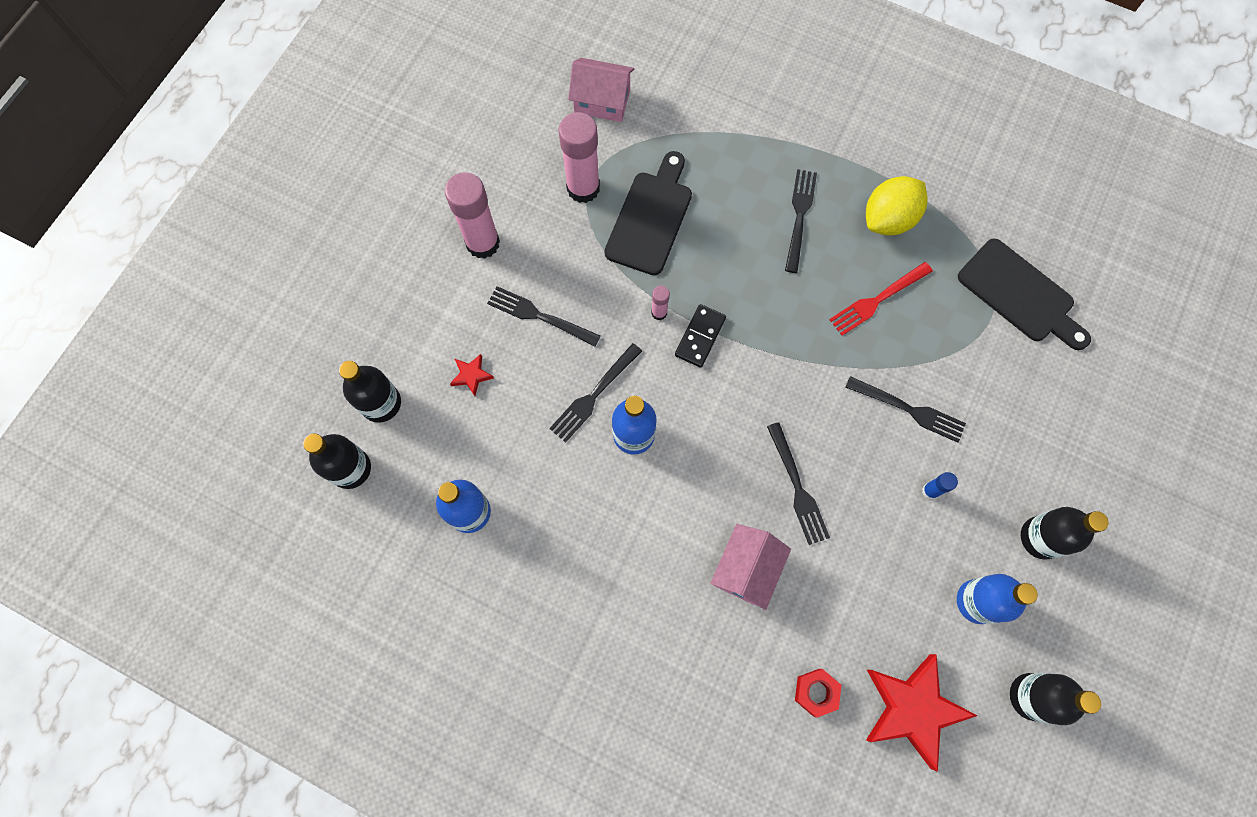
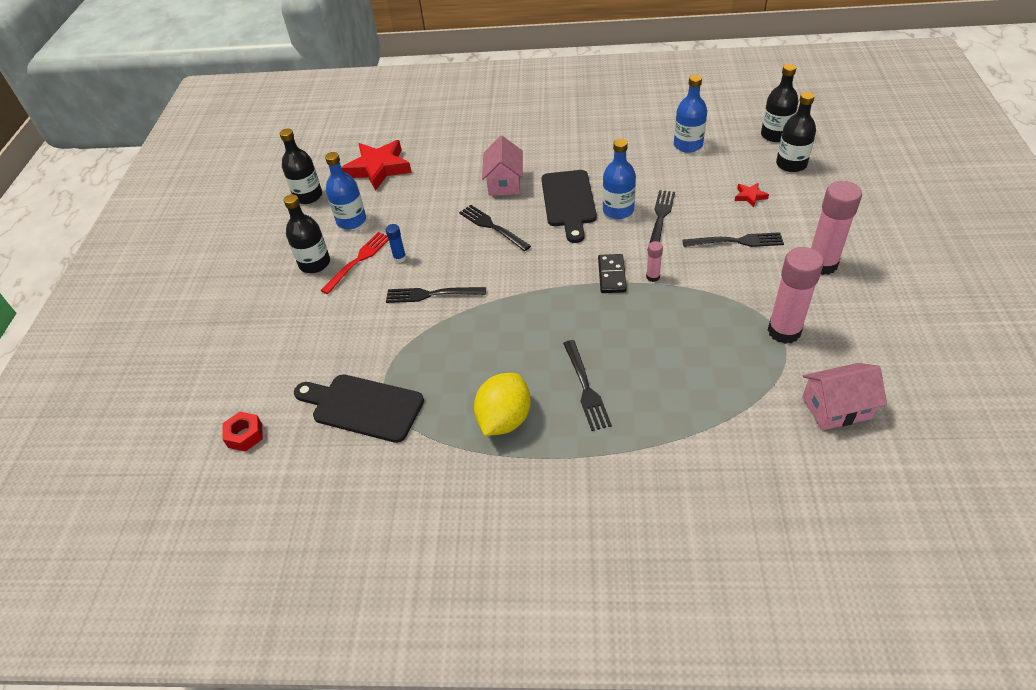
camera: 160 degrees right, 25 degrees down
(651, 218) = (710, 333): black cutting board -> black cutting board (568, 202)
(816, 692) = (437, 155): red nut -> red nut (245, 435)
(878, 300) = (486, 353): red fork -> red fork (358, 260)

